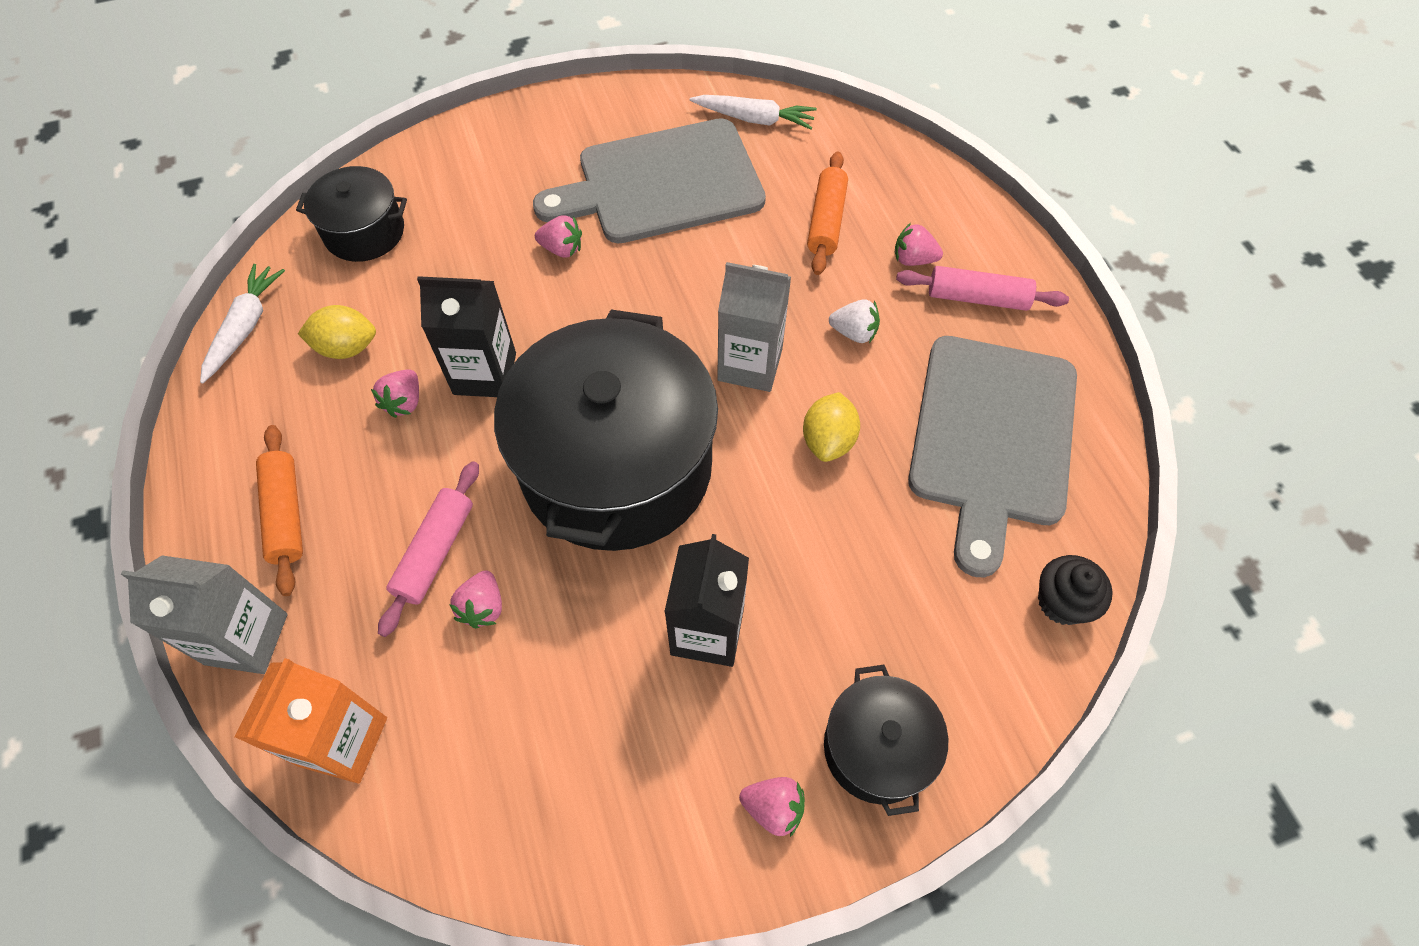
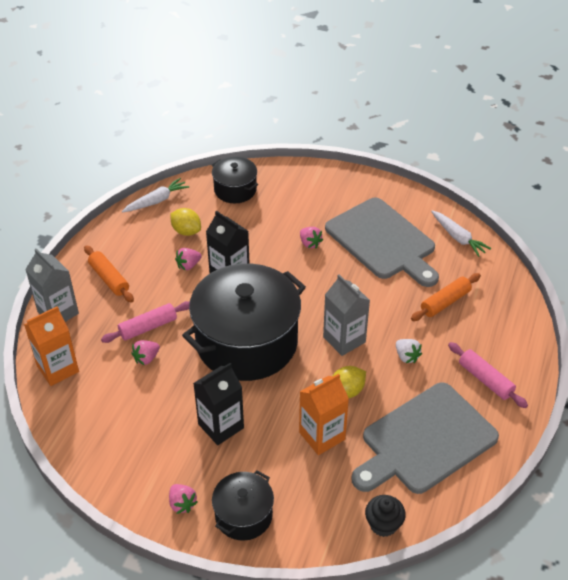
camera: 40 degrees right, 15 degrees down
(286, 514) = (109, 279): orange rolling pin -> orange rolling pin turned 60 degrees counterclockwise
(661, 183) = (383, 241): grey cutting board -> grey cutting board turned 150 degrees counterclockwise
(860, 533) = (322, 436): none -> orange carton
(913, 259) = (471, 344): pink strawberry -> none

